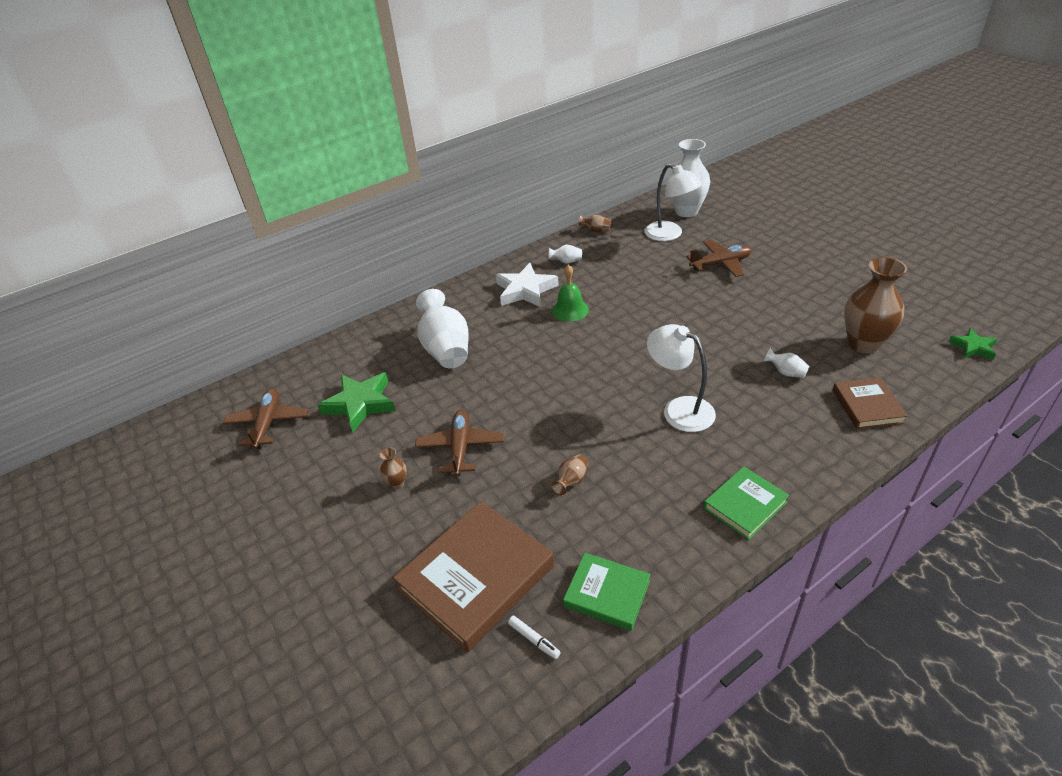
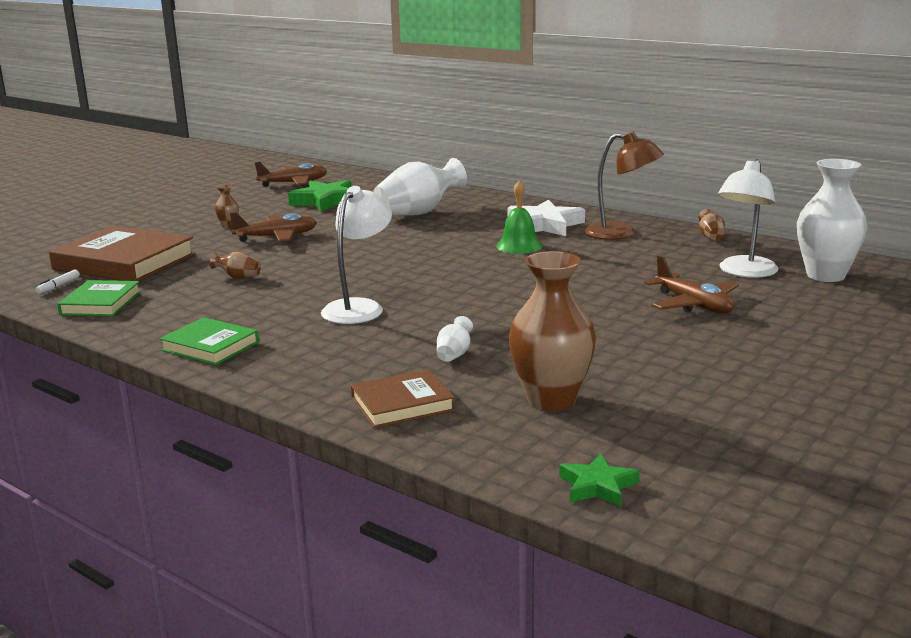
camera: 70 degrees right, 20 degrees down
(566, 262) = (621, 233): white vase -> brown lamp

